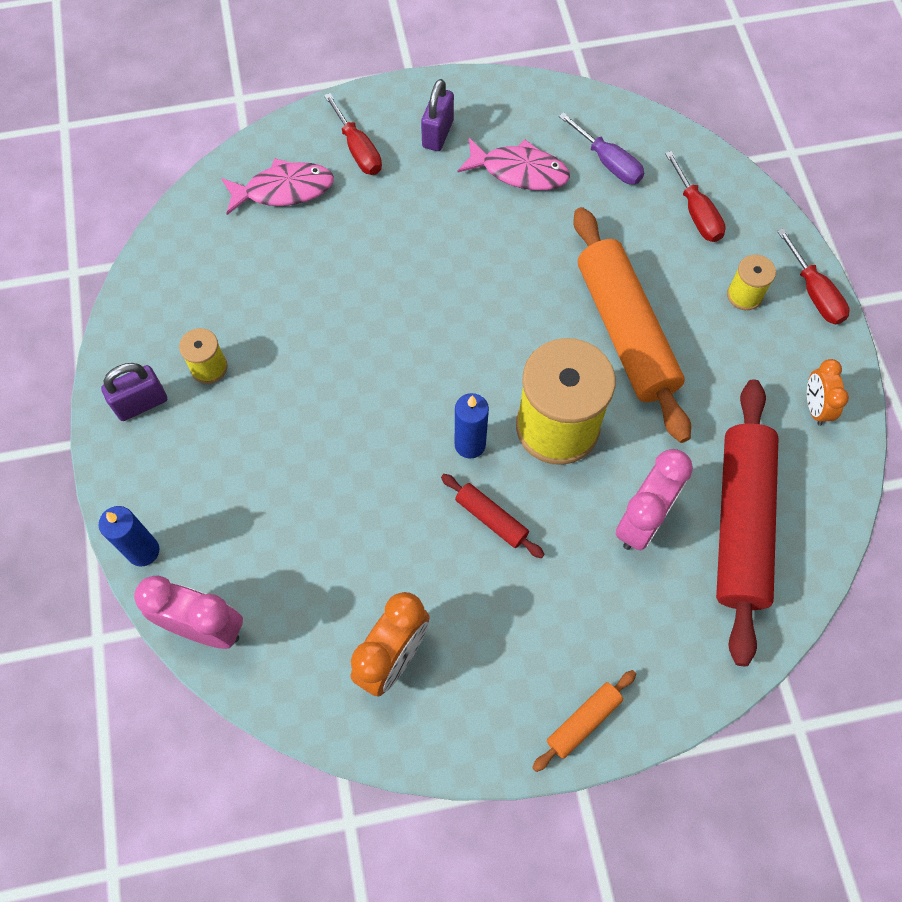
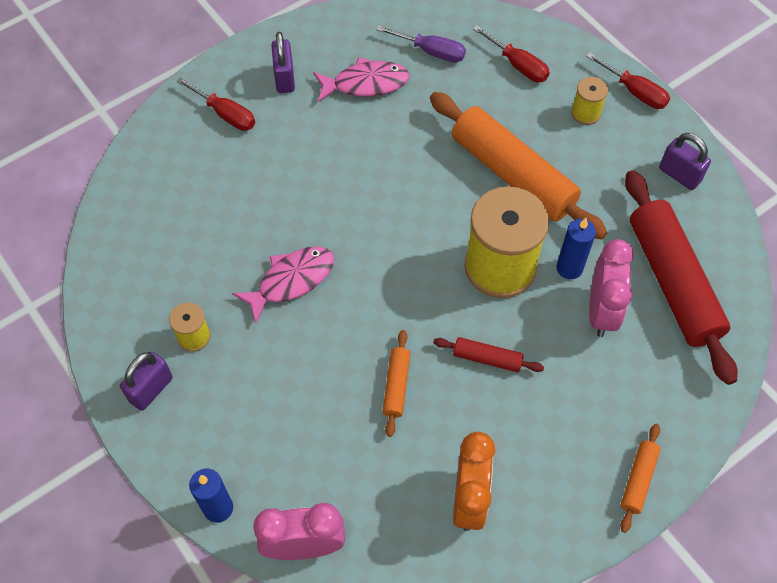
camera: 25 degrees left, 5 degrees down
(284, 190) = (180, 169): pink fish -> pink fish (291, 281)
(382, 505) = (396, 385): none -> orange rolling pin
(470, 444) = (440, 309): blue candle -> blue candle (569, 268)
(815, 407) = (679, 175): orange clock -> purple padlock

